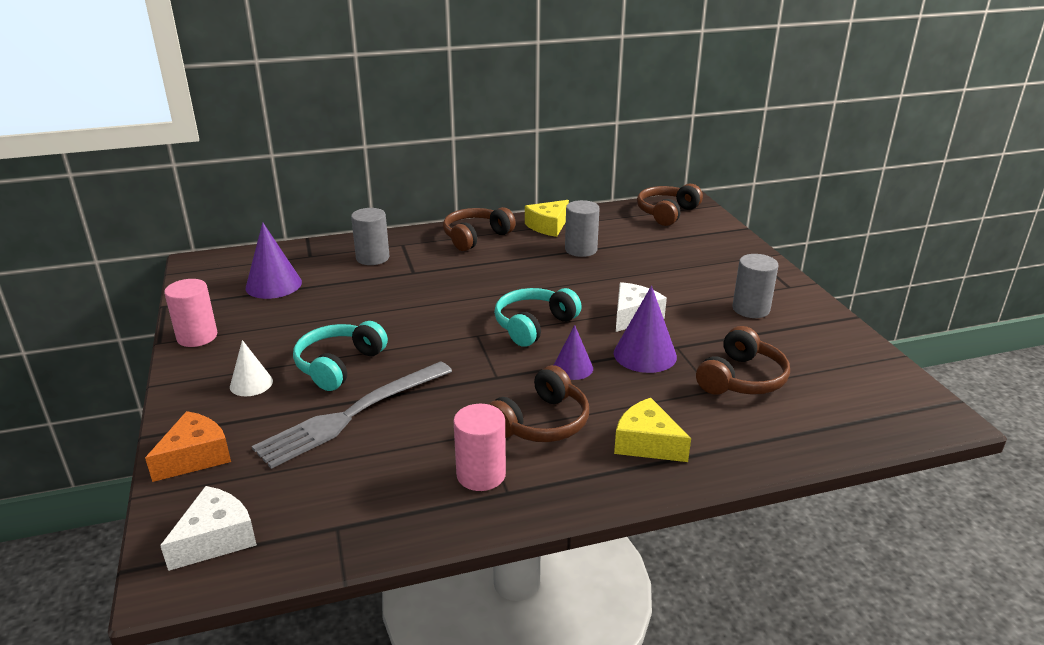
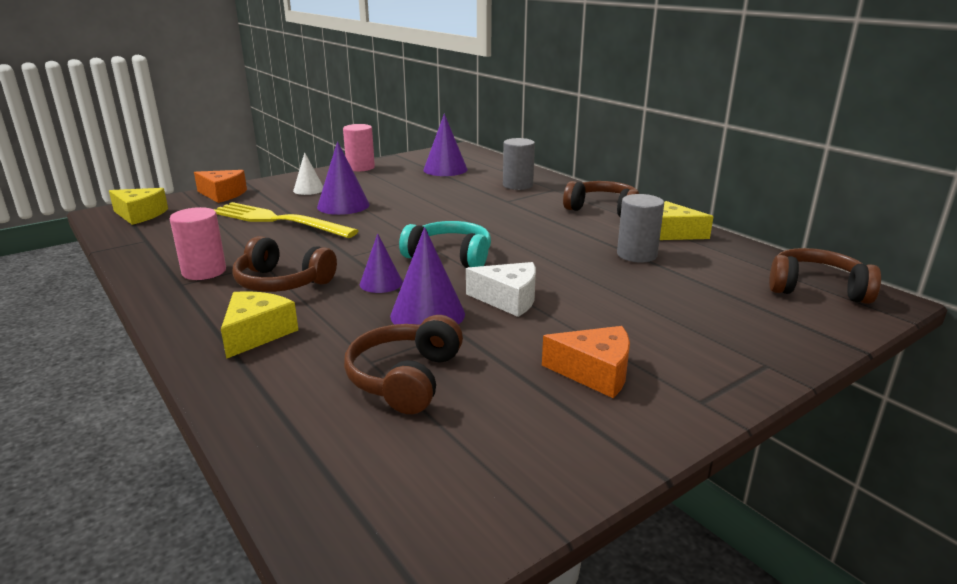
camera: 70 degrees right, 5 degrees down
(216, 539) = (140, 215): white cheese -> yellow cheese
(338, 365) = (343, 205): turquoise headphones -> purple cone
(351, 415) = (277, 220): grey fork -> yellow fork
(741, 379) = (405, 378): brown headphones -> brown headphones turned 90 degrees clockwise
(751, 309) = (595, 372): grey cylinder -> orange cheese

